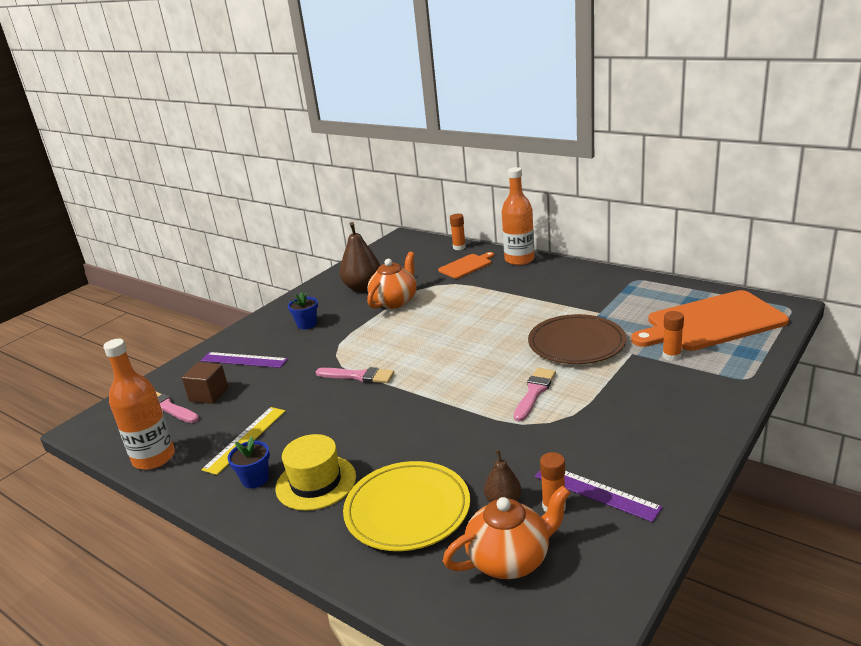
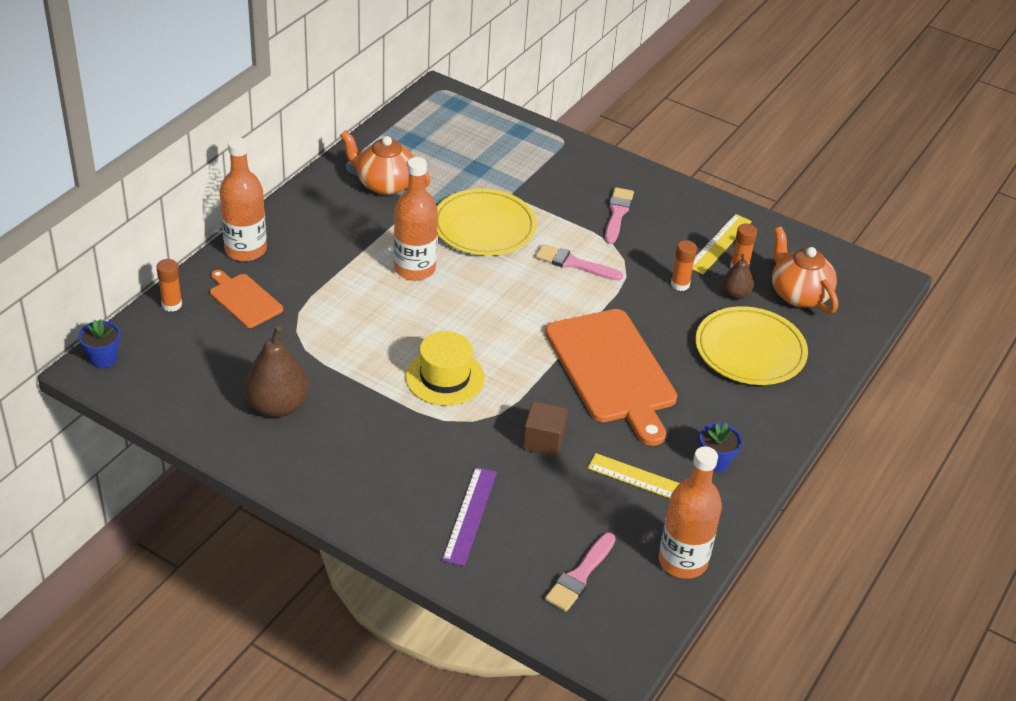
camera: 100 degrees left, 15 degrees up
(209, 395) = (553, 536): brown cube -> brown cube (543, 441)
(307, 324) = (380, 459): blue flower pot -> blue flower pot (103, 358)
(316, 482) = (717, 414): yellow hat -> yellow hat (445, 377)
(359, 376) = (526, 395): pink brush -> pink brush (617, 213)
(395, 301) = (335, 370): orange teapot -> orange teapot (384, 184)
(511, 318) = (414, 269): none -> orange bottle
(576, 344) = (484, 227): brown plate -> yellow plate
(596, 492) = (719, 244): purple ruler -> yellow ruler
(671, 356) = (519, 172): orange glue stick -> orange glue stick (680, 284)
(711, 322) = (459, 138): orange cutting board -> orange cutting board (612, 370)

